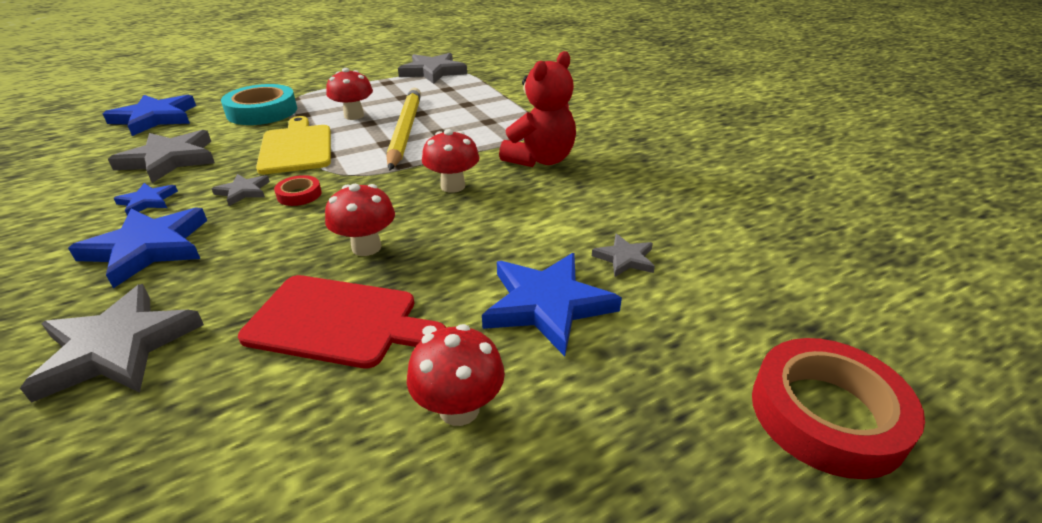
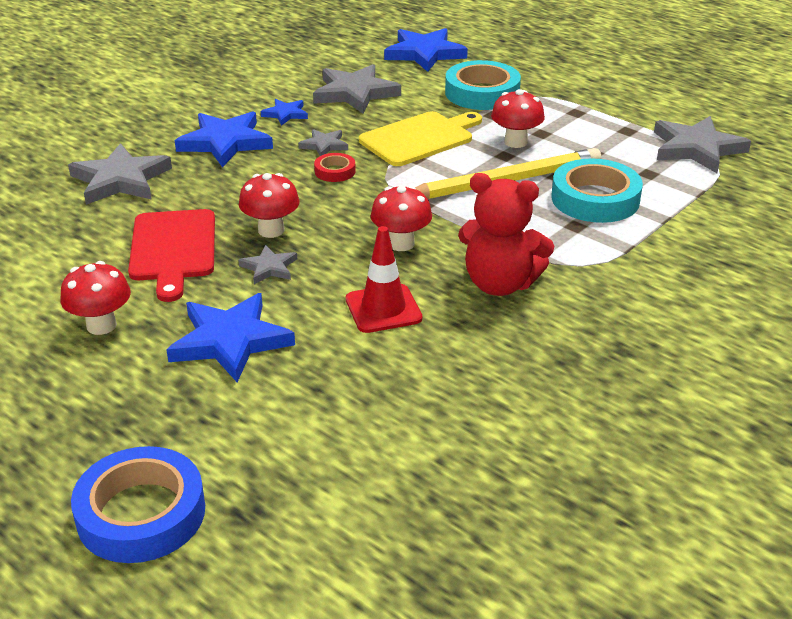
camera: 70 degrees right, 0 degrees up
(461, 109) = (595, 199): none -> turquoise tape
(543, 212) = (383, 309): none -> red traffic cone
(625, 258) = (322, 374): grey star -> grey star (269, 267)
(827, 414) = (141, 513): red tape -> blue tape

